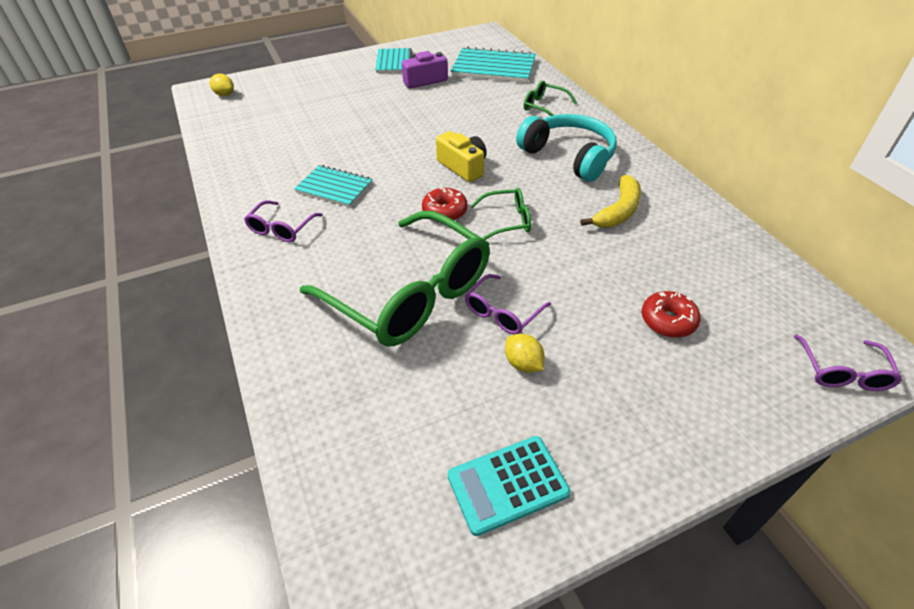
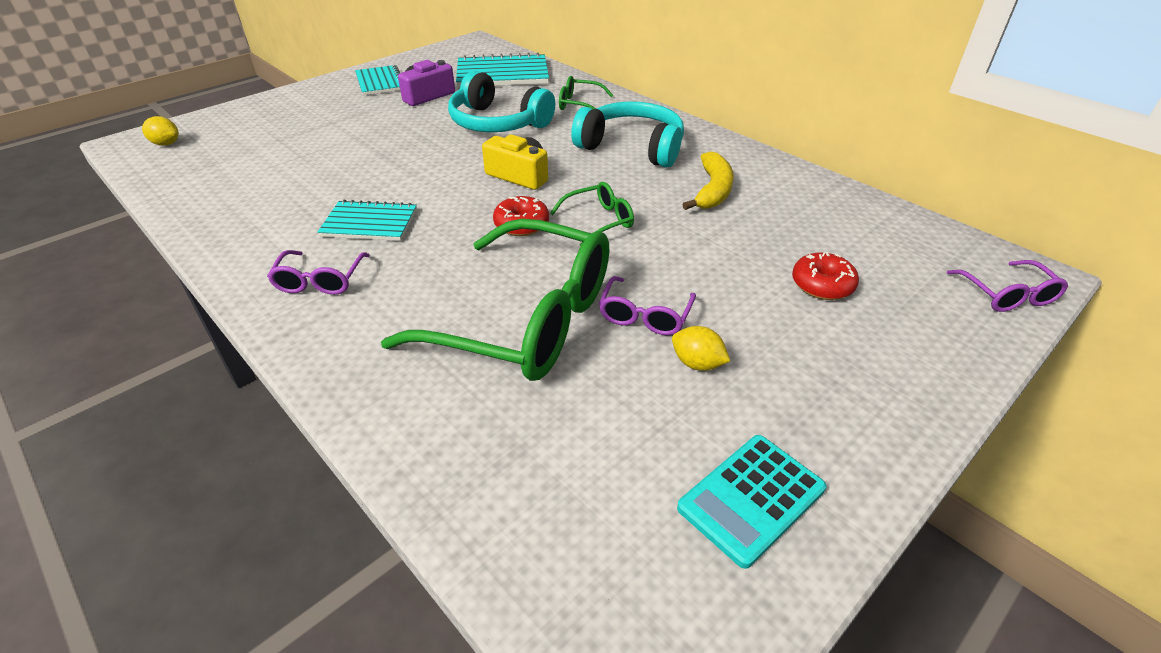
camera: 20 degrees left, 5 degrees down
(468, 114) = (497, 123): none -> turquoise headphones

